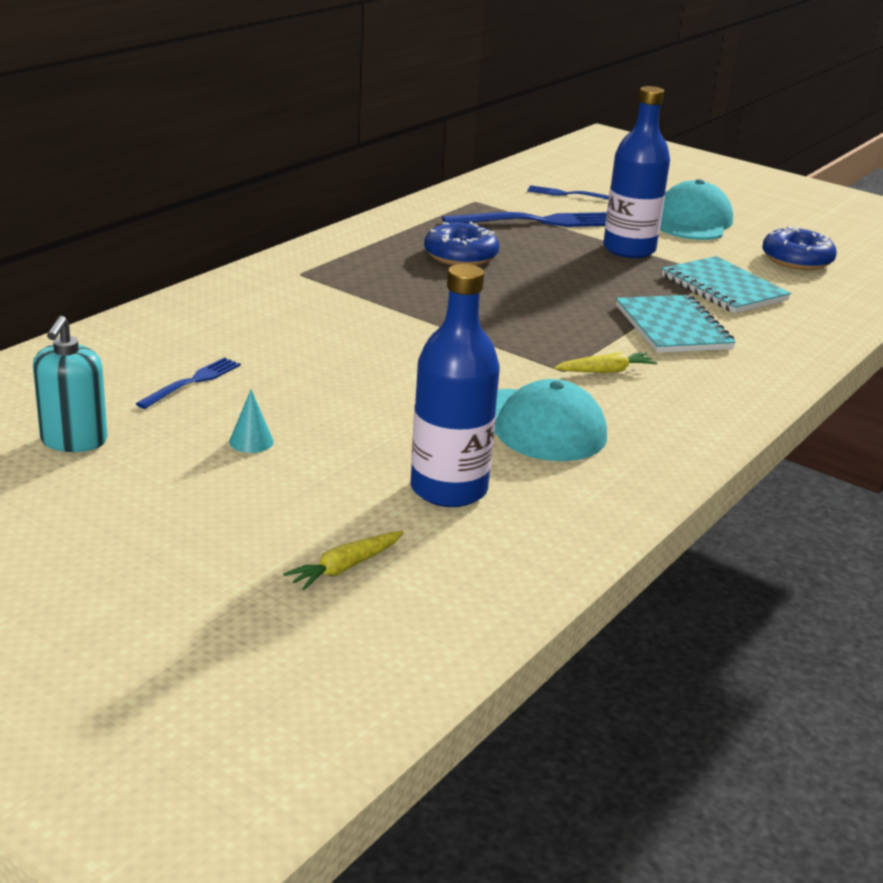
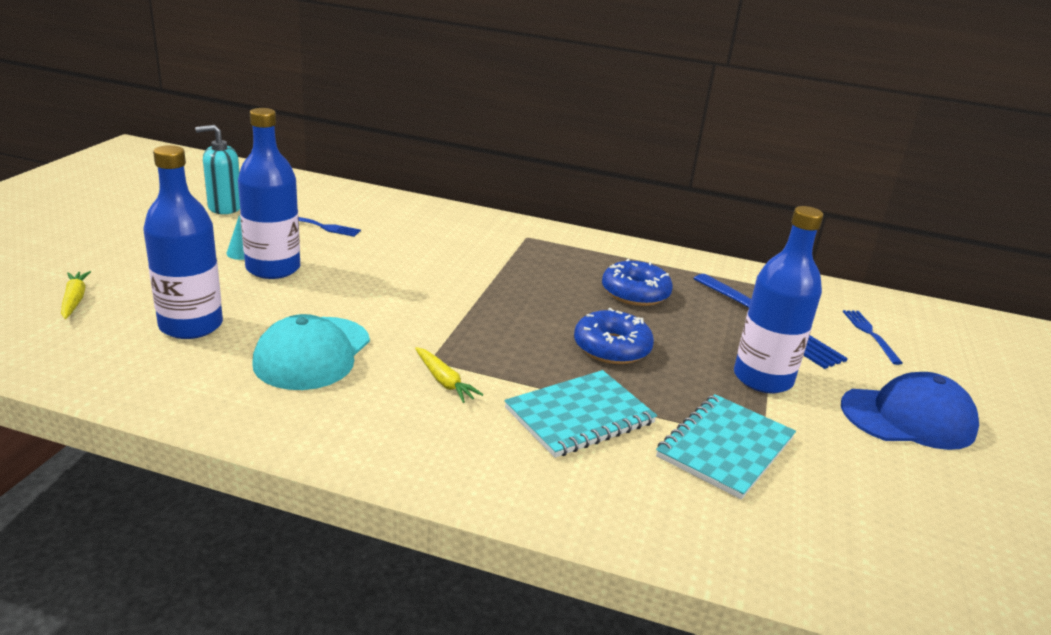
camera: 70 degrees right, 0 degrees up
(312, 426) = (273, 268): none -> blue bottle
(345, 567) = (75, 300): yellow carrot -> yellow carrot turned 45 degrees clockwise
(692, 221) = (908, 418): turquoise cap -> blue cap
(796, 260) = (891, 508): blue donut -> blue donut (611, 348)

